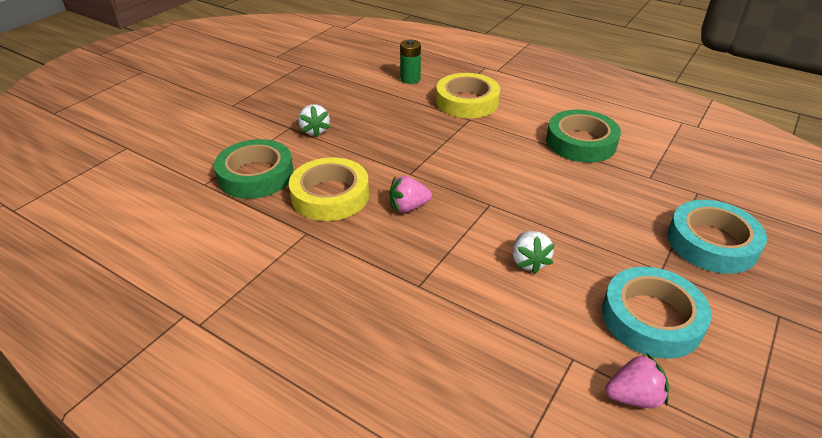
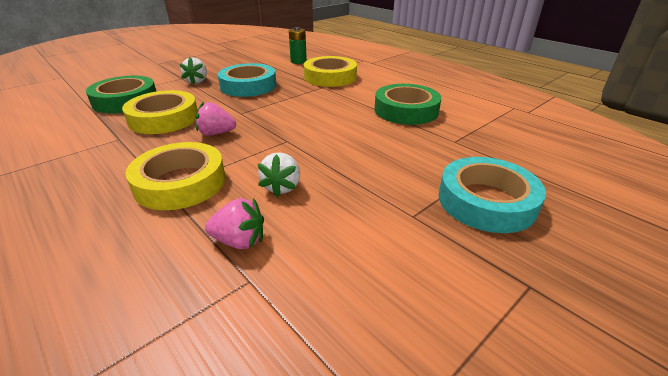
camera: 15 degrees right, 5 degrees down
(427, 275) = (180, 182): none -> yellow tape
(633, 396) = (283, 338): pink strawberry -> pink strawberry (239, 241)
(651, 318) = (368, 258): turquoise tape -> turquoise tape (248, 86)

